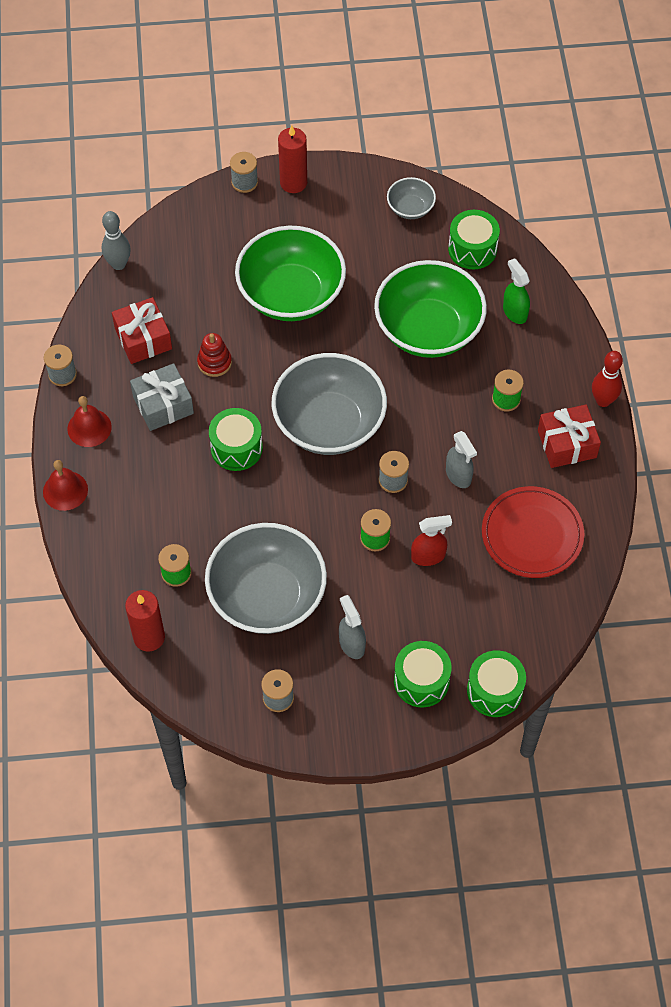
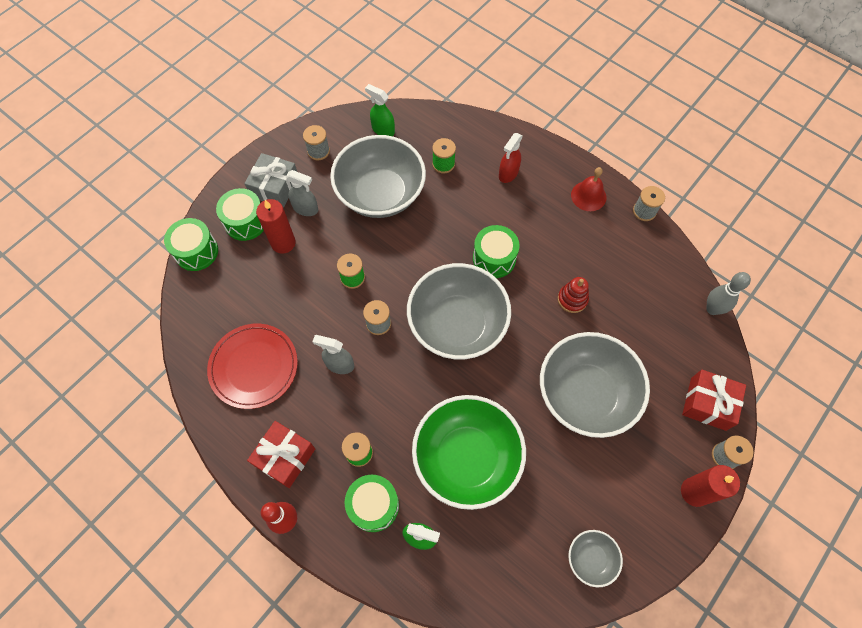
camera: 135 degrees right, 5 degrees up
(65, 490) = (555, 153): red bell -> none
(143, 339) = (631, 274): red gift -> red gift (708, 404)
(149, 637) = (419, 124): red candle -> red candle (283, 243)
(163, 405) = (567, 245): grey gift -> grey gift (275, 187)
(191, 664) = (383, 130): none -> green spray bottle
(291, 294) = (585, 394): green bowl -> grey bowl
(428, 556) = (309, 295): red spray bottle -> red spray bottle (508, 174)
(472, 249) = (506, 567): green drum -> green drum (373, 505)

